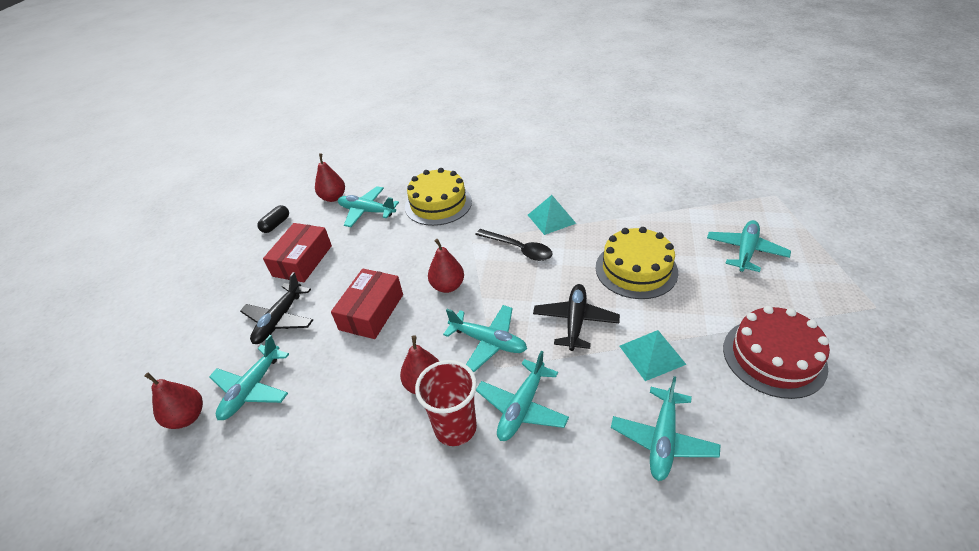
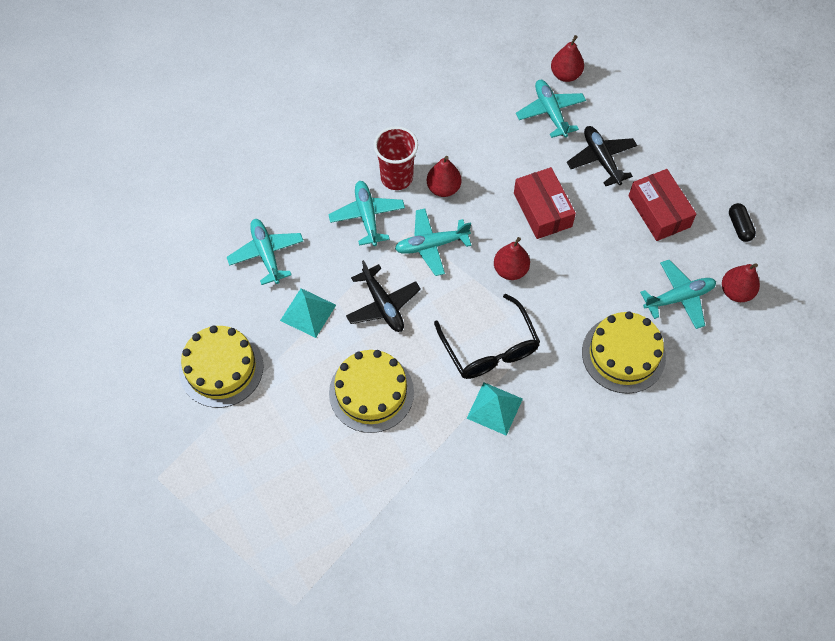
camera: 135 degrees right, 20 degrees up
(519, 249) = (490, 348): black spoon -> black glasses
(745, 251) = (288, 482): turquoise plane -> none
(774, 357) = (221, 368): red cake -> yellow cake

